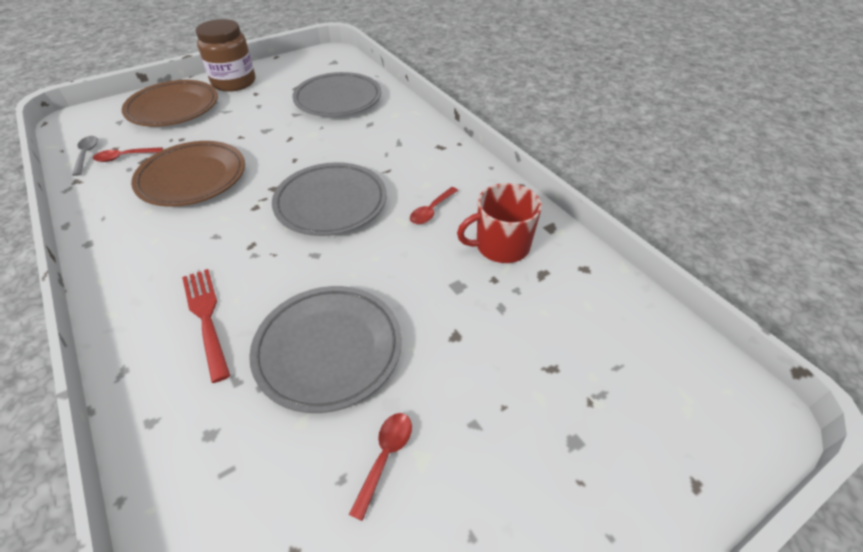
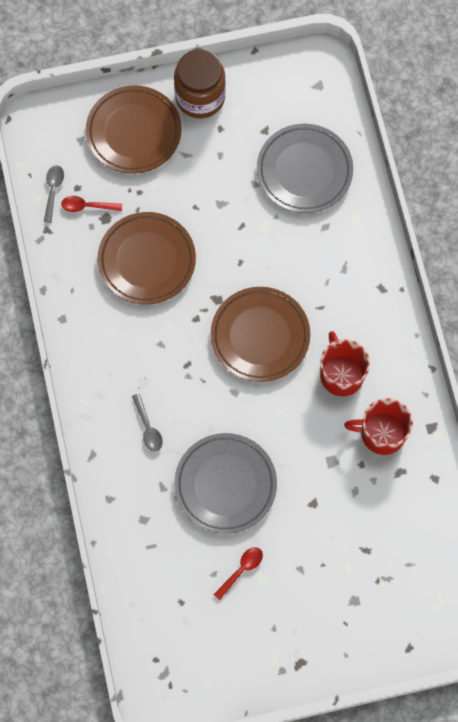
camera: 20 degrees right, 25 degrees up
(206, 317) = (148, 427): red fork -> grey spoon
(331, 203) = (260, 336): grey plate -> brown plate
(431, 211) = (341, 374): red spoon -> red mug

